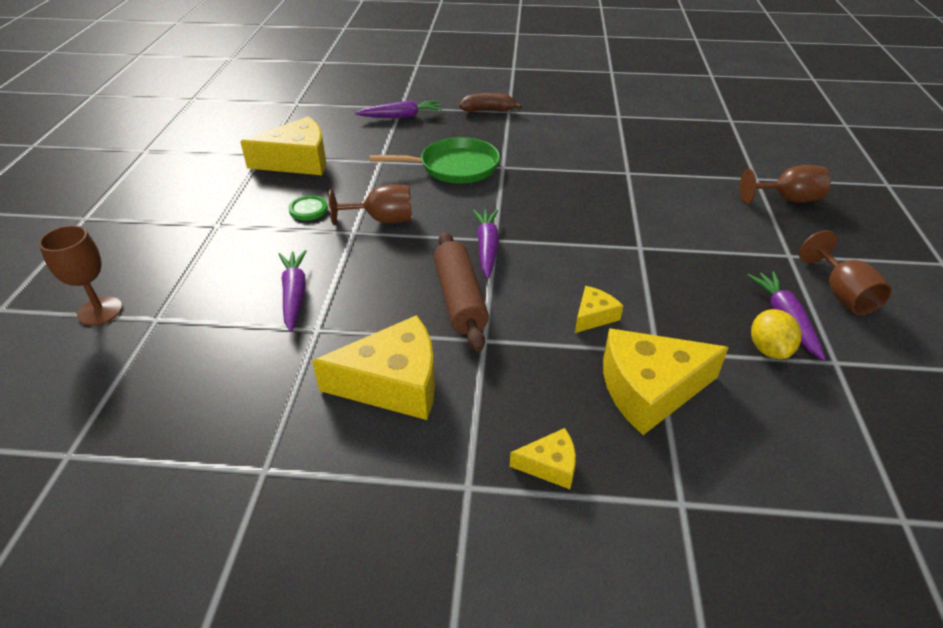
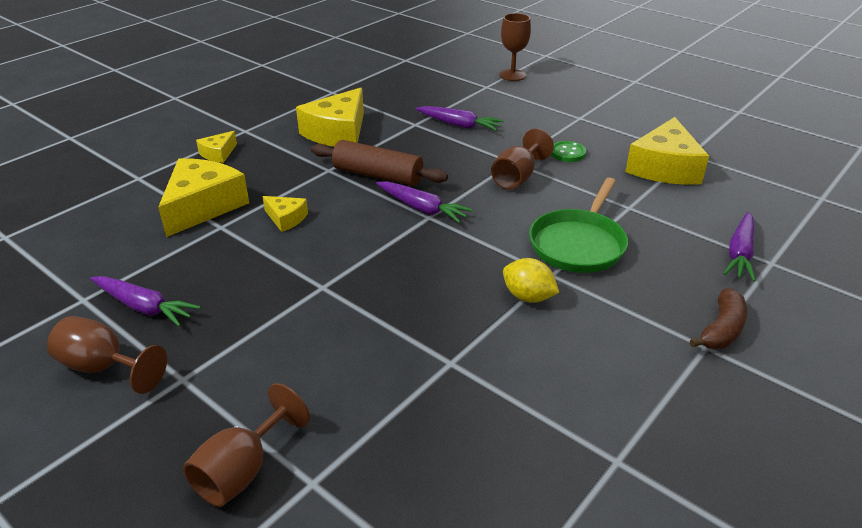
camera: 125 degrees right, 5 degrees down
(594, 316) = (286, 219): yellow cheese -> yellow cheese turned 45 degrees counterclockwise
(769, 349) = (142, 276): yellow lemon -> yellow lemon (528, 297)

